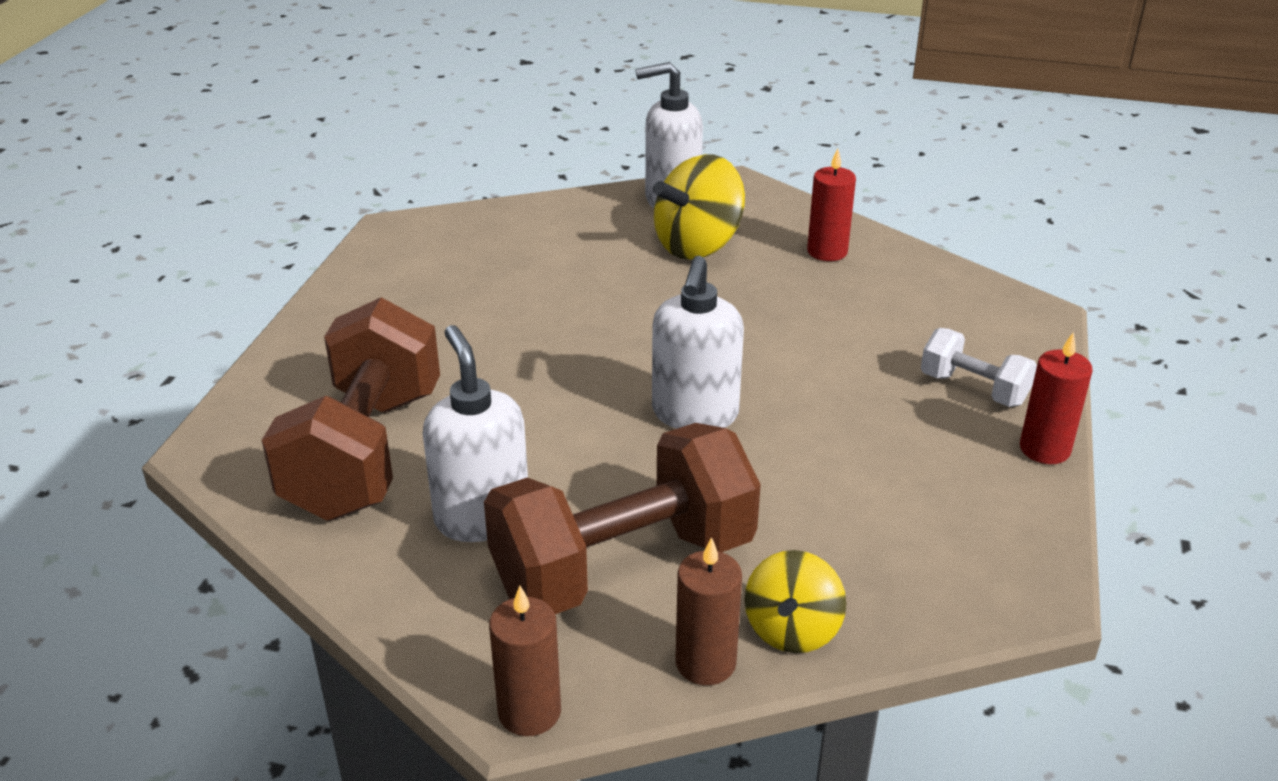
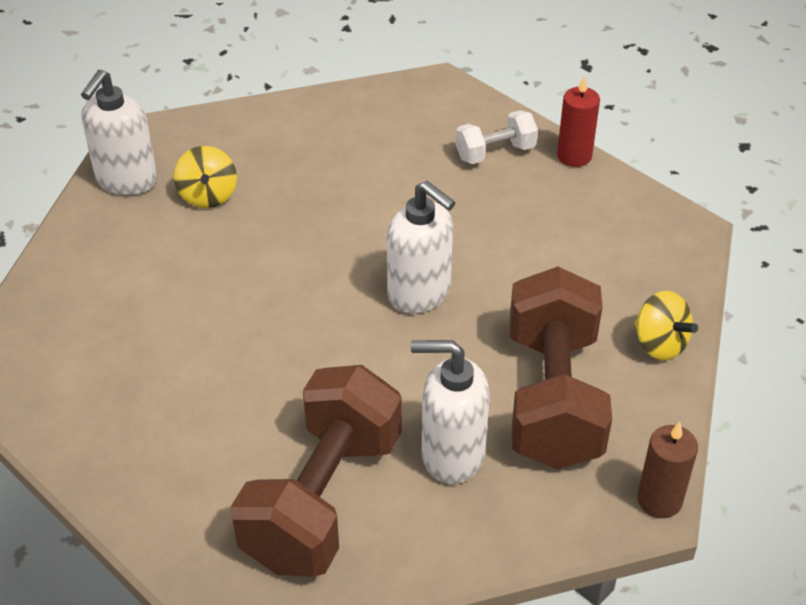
camera: 60 degrees left, 10 degrees up
(365, 453) = (323, 499): brown dumbbell -> brown dumbbell turned 75 degrees clockwise
(698, 246) = (208, 196): yellow spinning top -> yellow spinning top, size x0.64
(705, 663) = (664, 396): brown candle -> none
(827, 251) = (281, 135): red candle -> none

